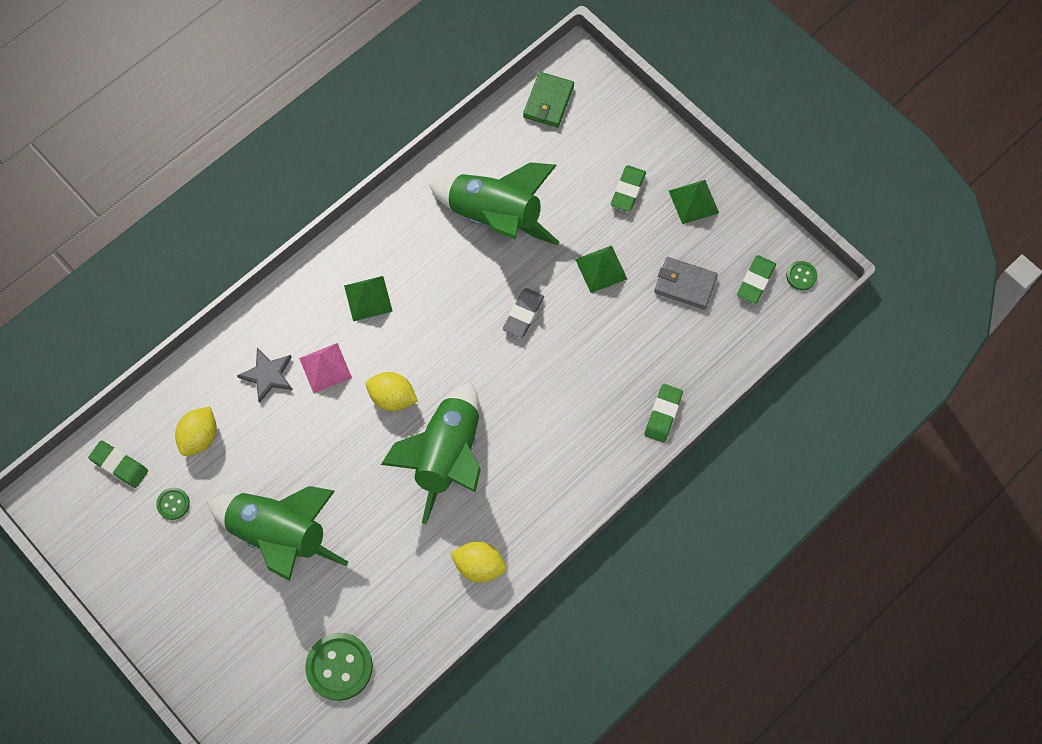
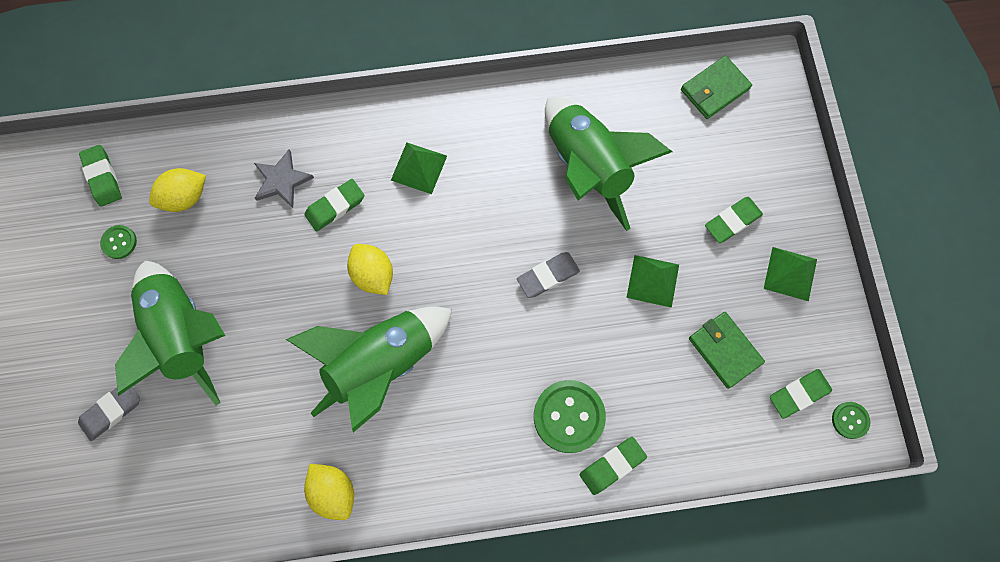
camera: 35 degrees right, 5 degrees up
(267, 626) = (112, 411): none -> grey eraser
(325, 368) = (335, 207): pink pyramid -> green eraser
(339, 667) = (142, 496): green button -> green button (569, 416)
(685, 284) = (724, 350): grey wallet -> green wallet

